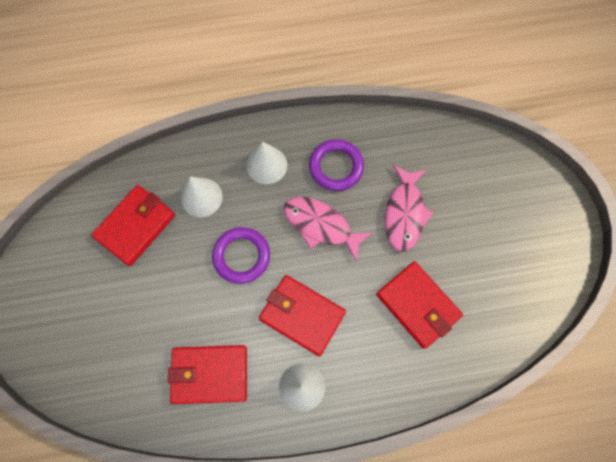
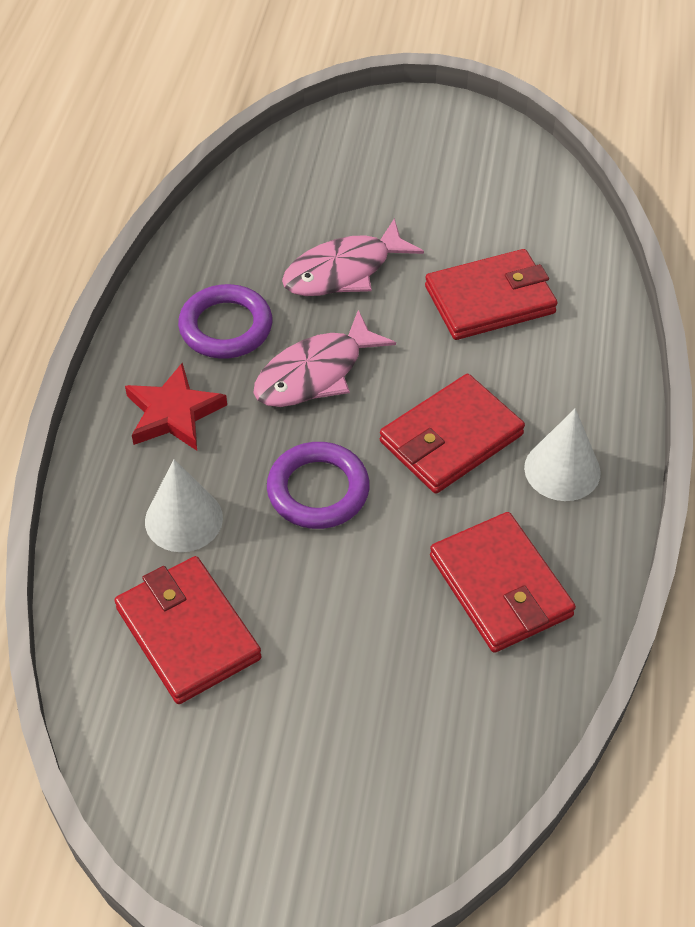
camera: 70 degrees left, 20 degrees down
(210, 374) = (500, 586): red wallet -> red wallet turned 45 degrees counterclockwise
(266, 165) = (173, 413): white cone -> red star
(404, 213) = (344, 271): pink fish -> pink fish turned 120 degrees clockwise

